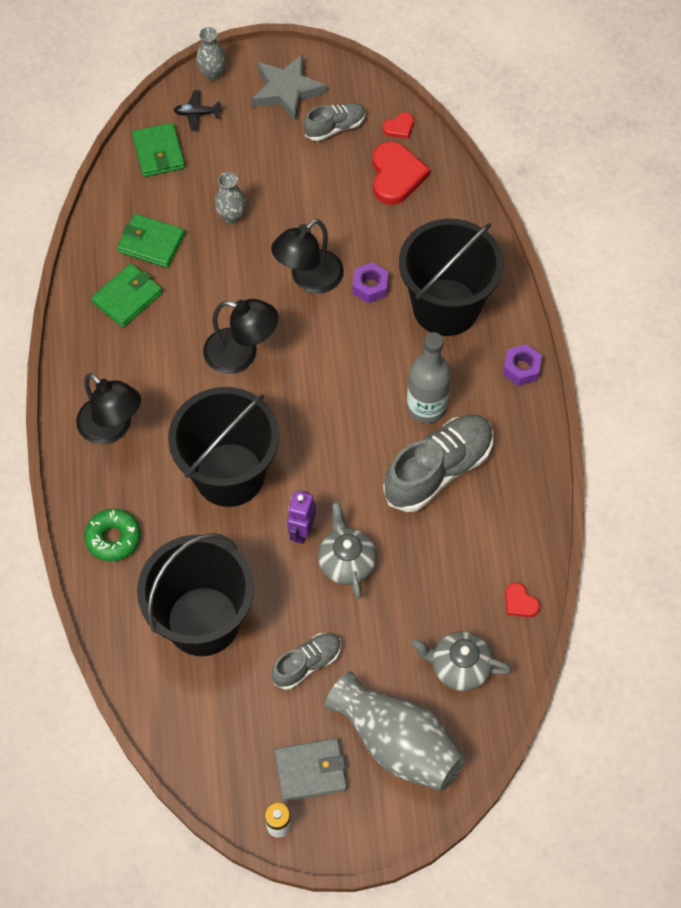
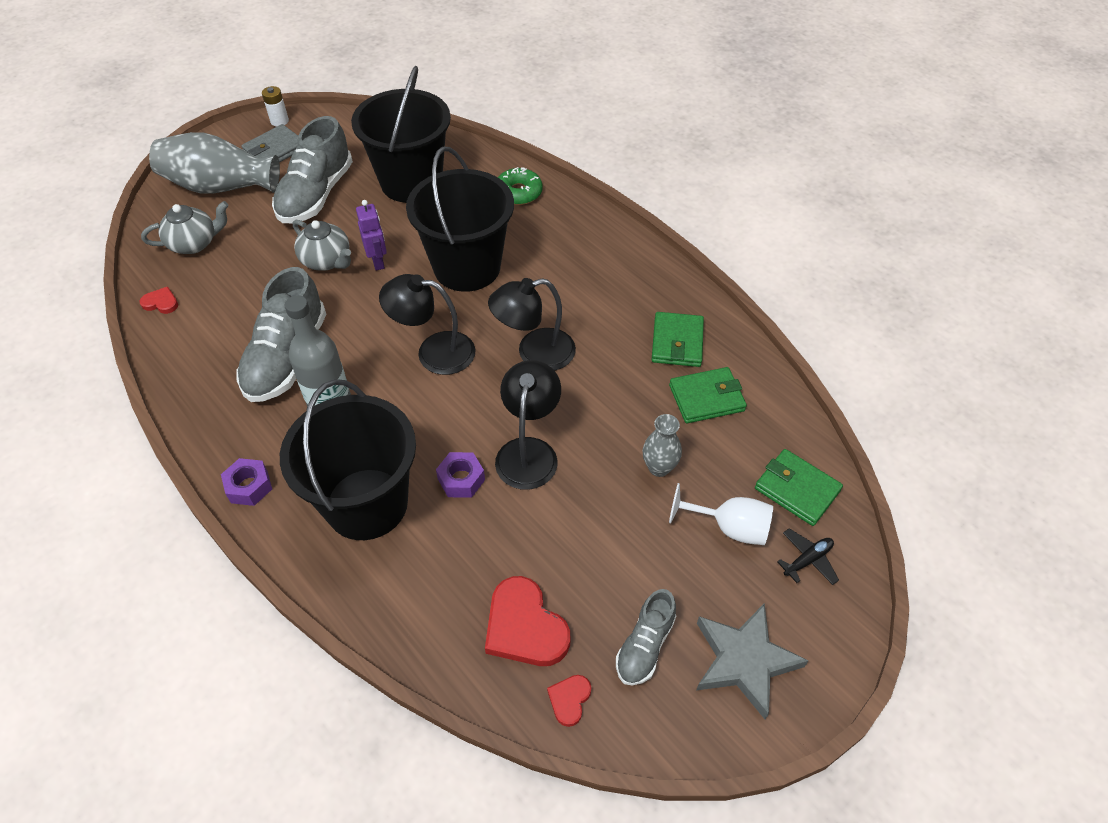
camera: 145 degrees right, 10 degrees down
(112, 428) = (588, 250): black lamp -> black lamp (434, 352)
(213, 74) = (845, 624): grey vase -> none
(224, 156) = (729, 527): none -> white goblet
(307, 664) = (316, 195): grey shoe -> grey shoe, size x1.79

